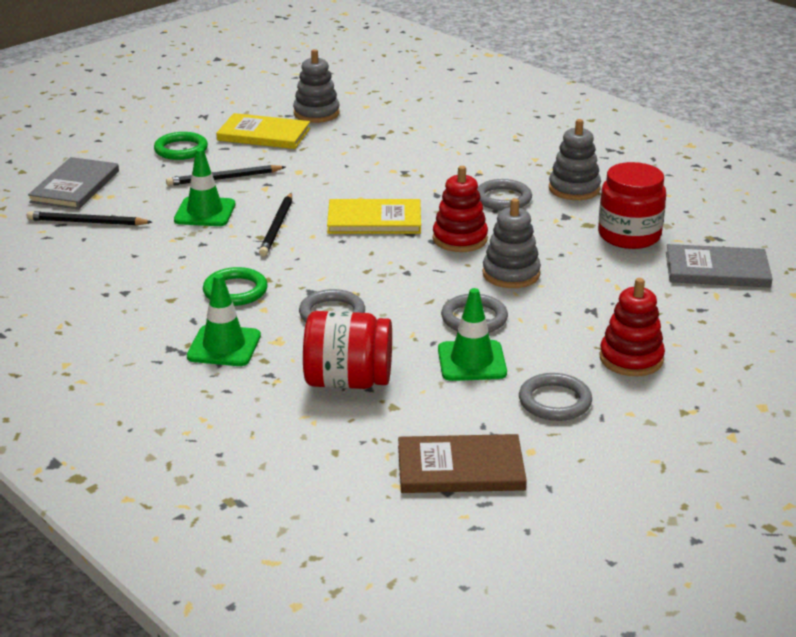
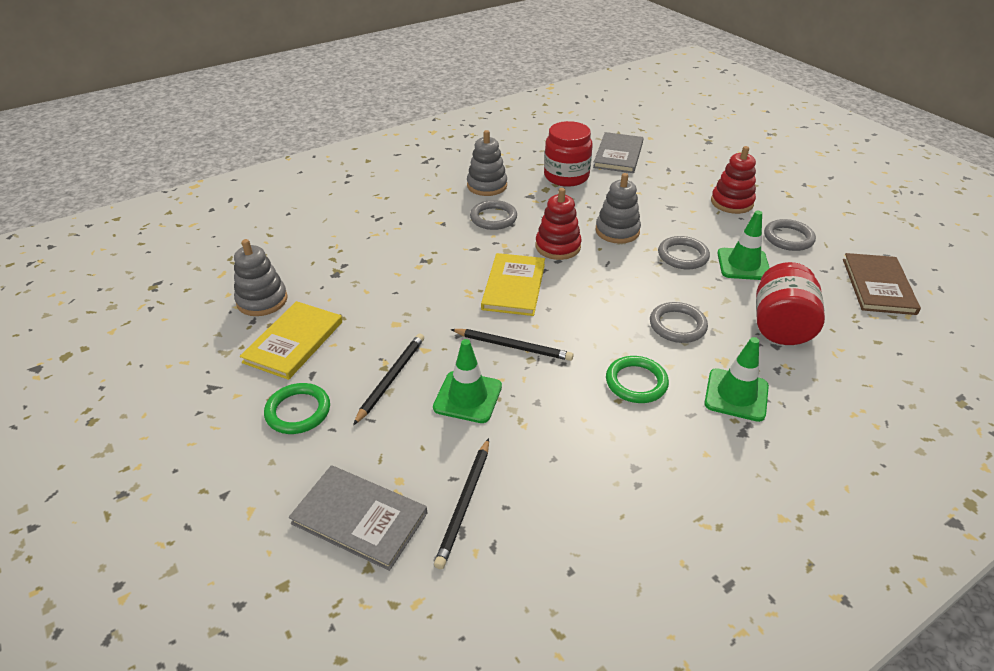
camera: 80 degrees left, 10 degrees up
(224, 178) = (391, 378): black pencil -> black pencil turned 150 degrees counterclockwise

